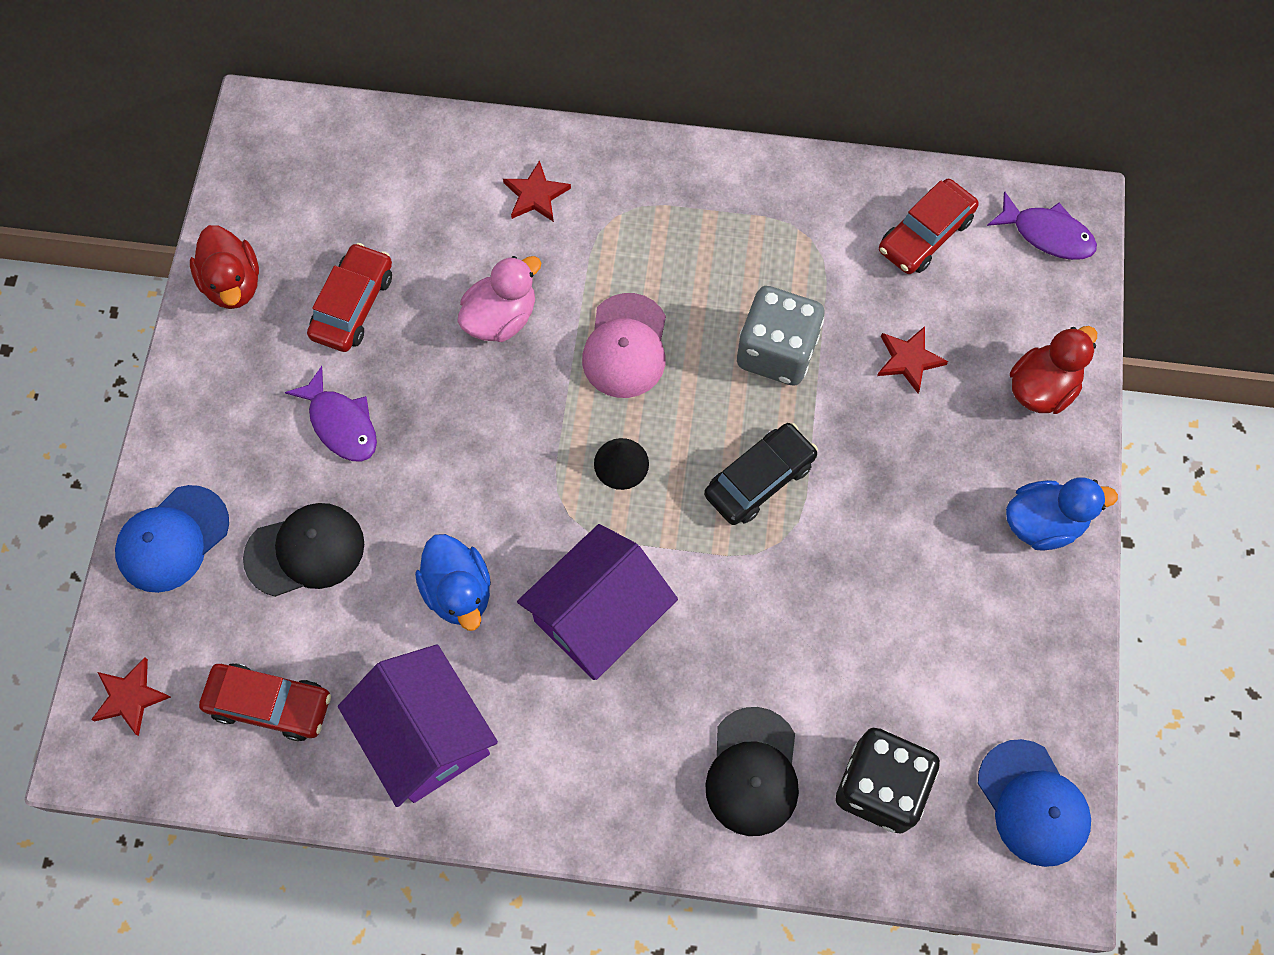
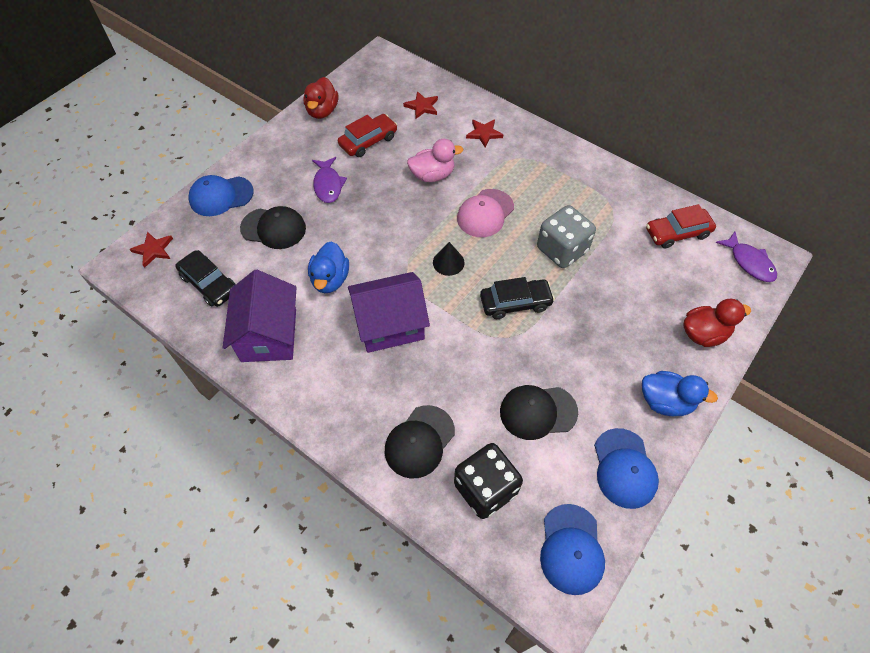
camera: 30 degrees right, 10 degrees down
(270, 704) = (209, 284): red car -> black car
(886, 634) = (538, 412): none -> black cap
(909, 360) = (633, 286): red star -> red star (422, 107)
(1040, 652) = (624, 468): none -> blue cap

